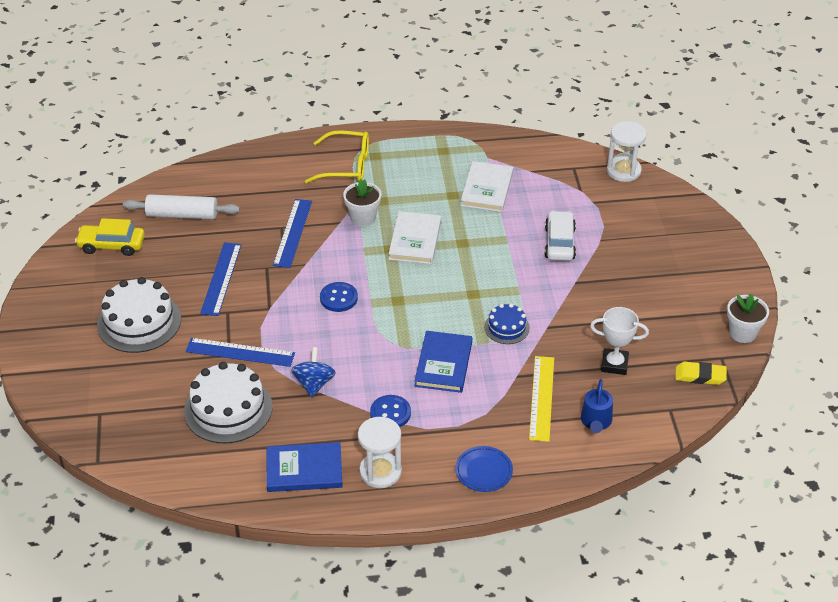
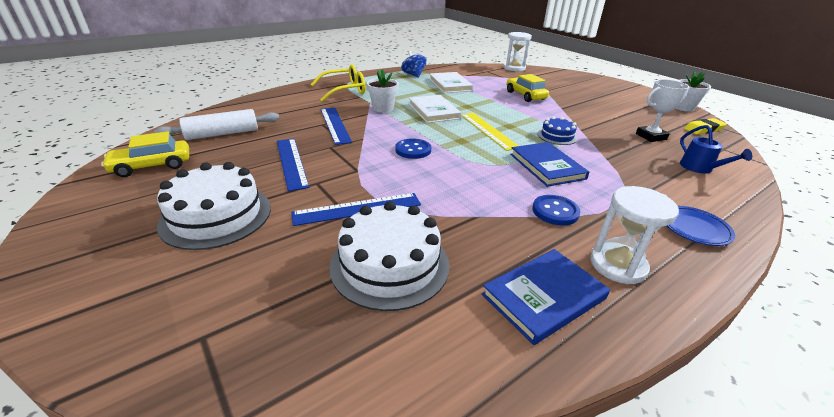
camera: 30 degrees left, 10 degrees down
(314, 384) = (458, 211): blue spinning top -> blue spinning top (413, 75)
(541, 398) = (643, 166): yellow ruler -> yellow ruler (488, 130)
(559, 243) = (525, 96): white car -> yellow car

